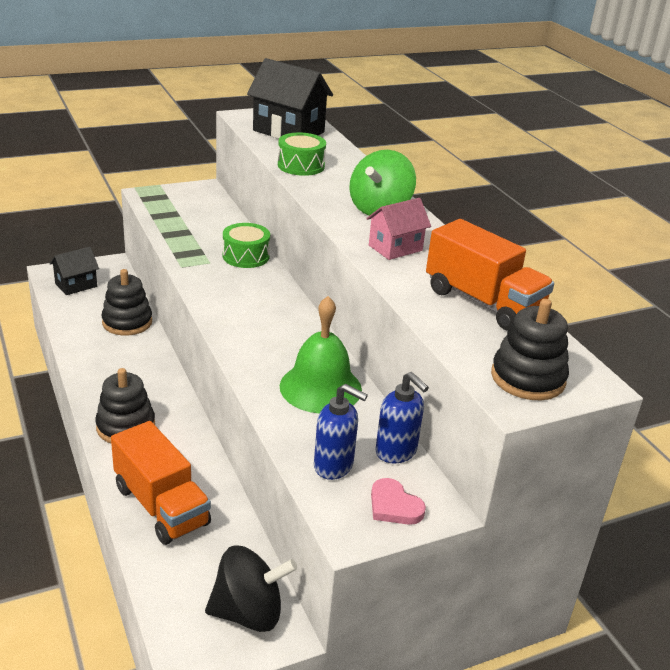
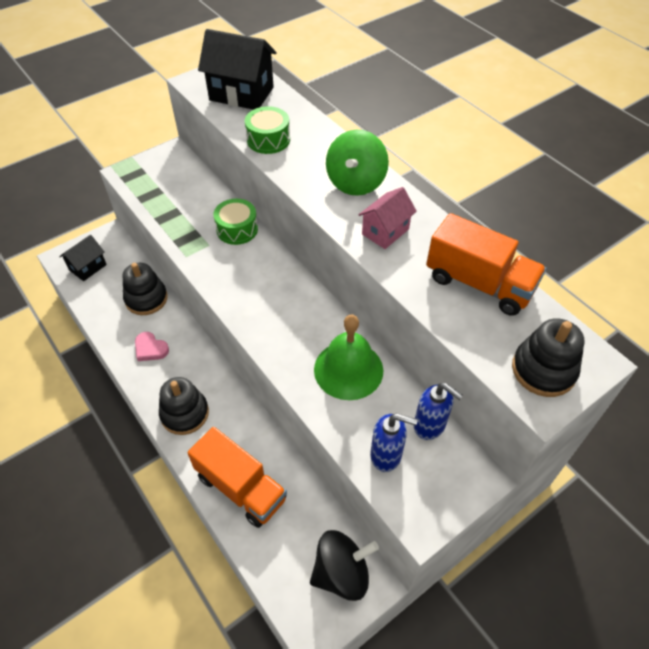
camera: 10 degrees left, 20 degrees up
(394, 506) = (445, 485): pink heart -> pink heart (150, 348)

